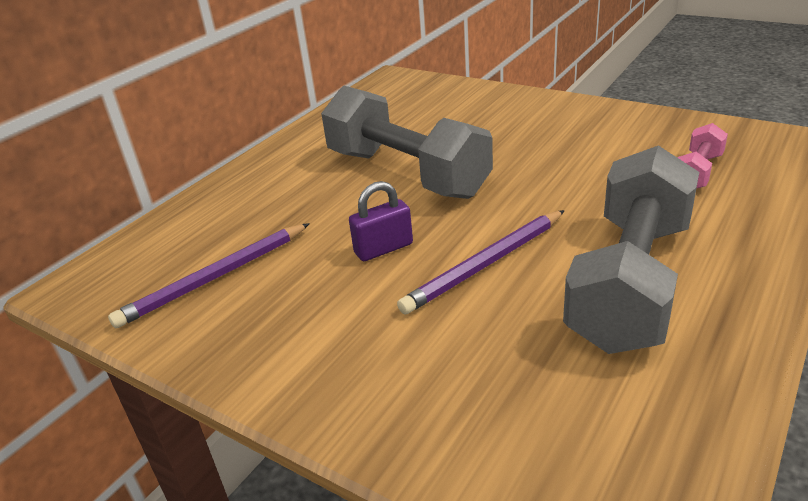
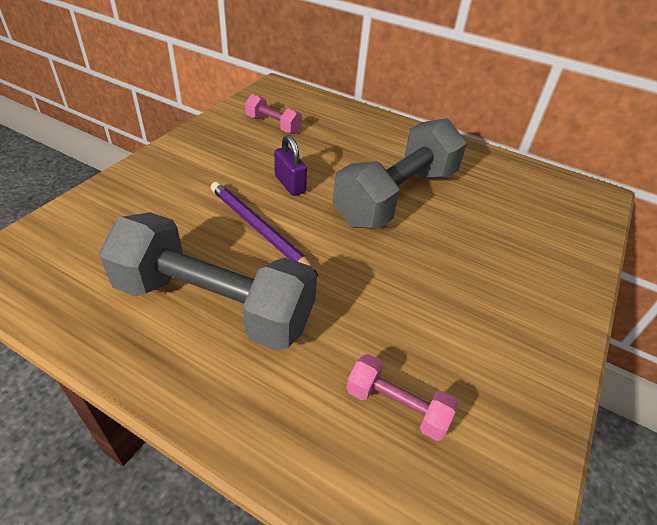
camera: 80 degrees right, 10 degrees up
(215, 278) = (273, 125): purple pencil -> pink dumbbell

